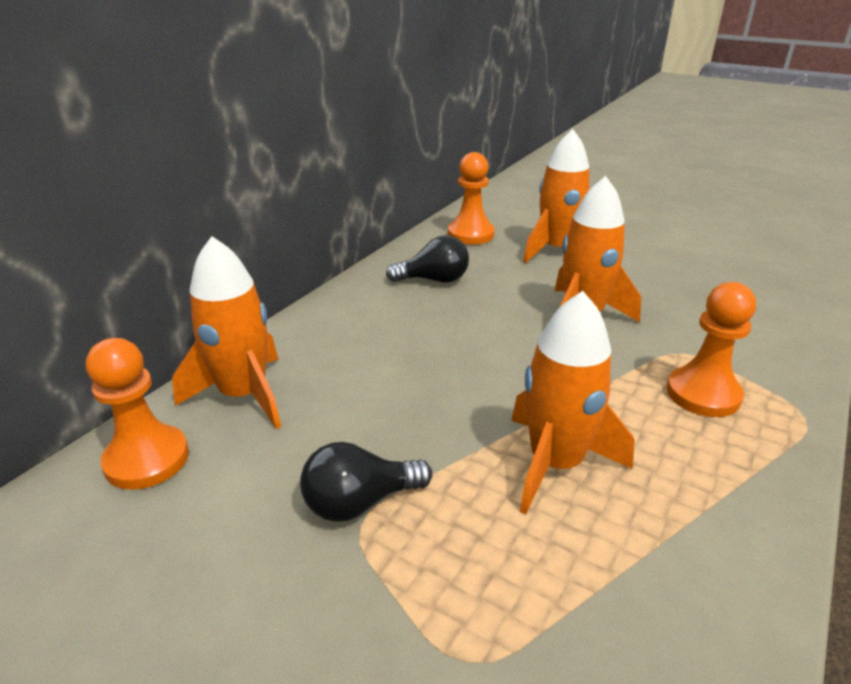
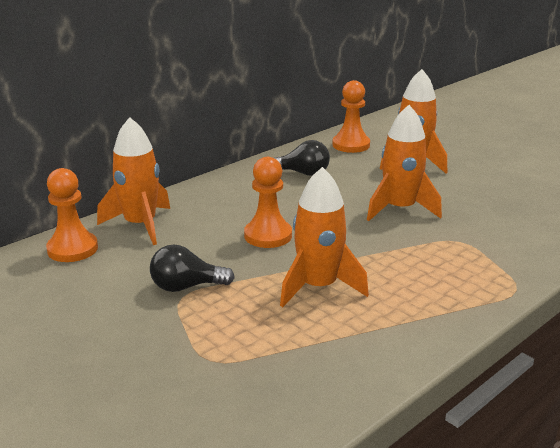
camera: 15 degrees right, 5 degrees down
(703, 394) = (451, 266): orange pawn -> orange pawn (268, 235)

